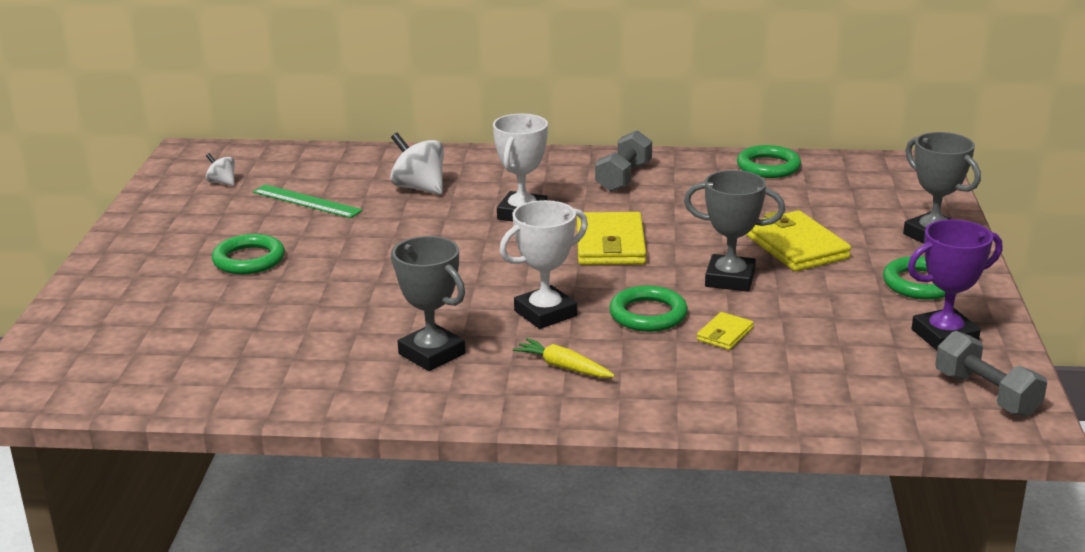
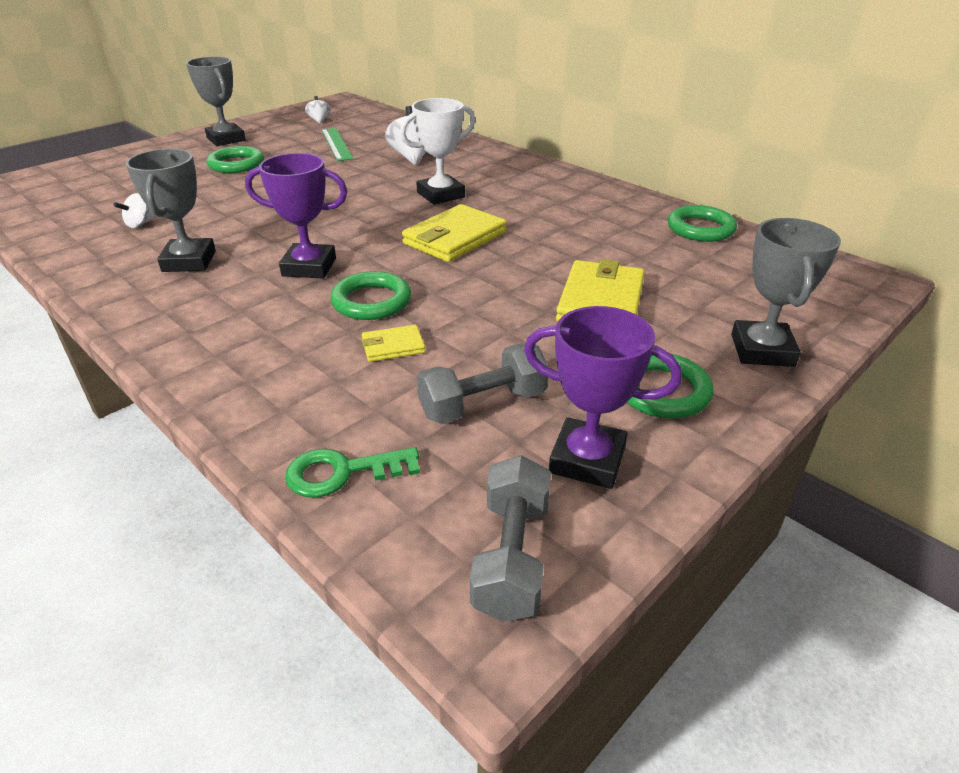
camera: 40 degrees right, 10 degrees up
(298, 348) = (140, 224): none -> white spinning top
(545, 313) = (309, 267): white trophy -> purple trophy
(563, 367) = (235, 311): yellow carrot -> none
(623, 177) = (562, 196): grey dumbbell -> grey dumbbell (483, 404)
(730, 279) = (489, 303): grey trophy -> grey trophy (226, 139)
(838, 408) = (342, 472): none -> green key

